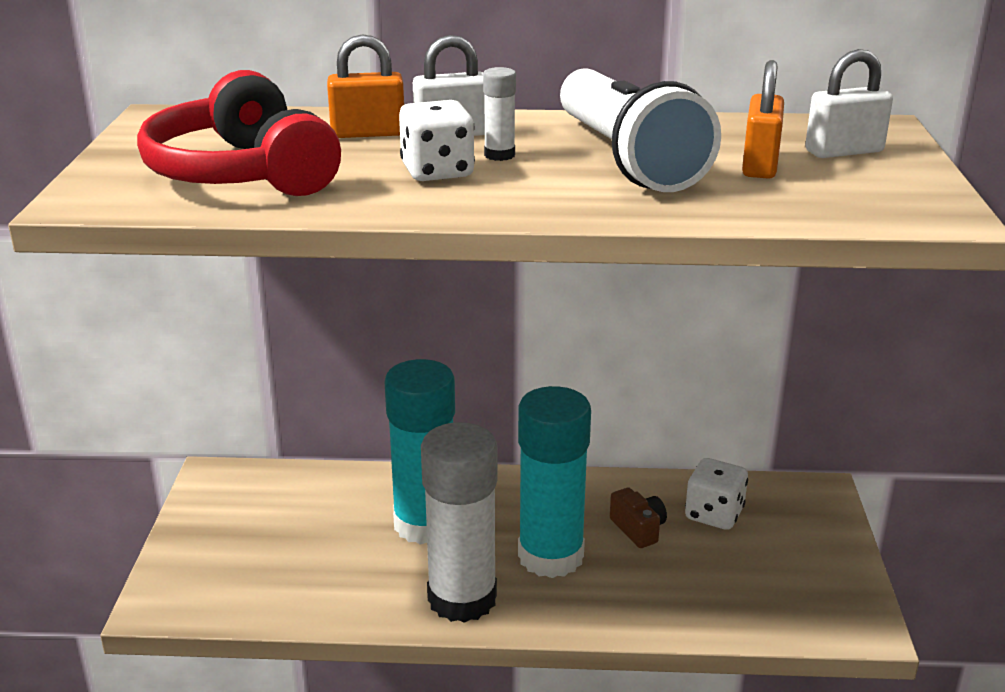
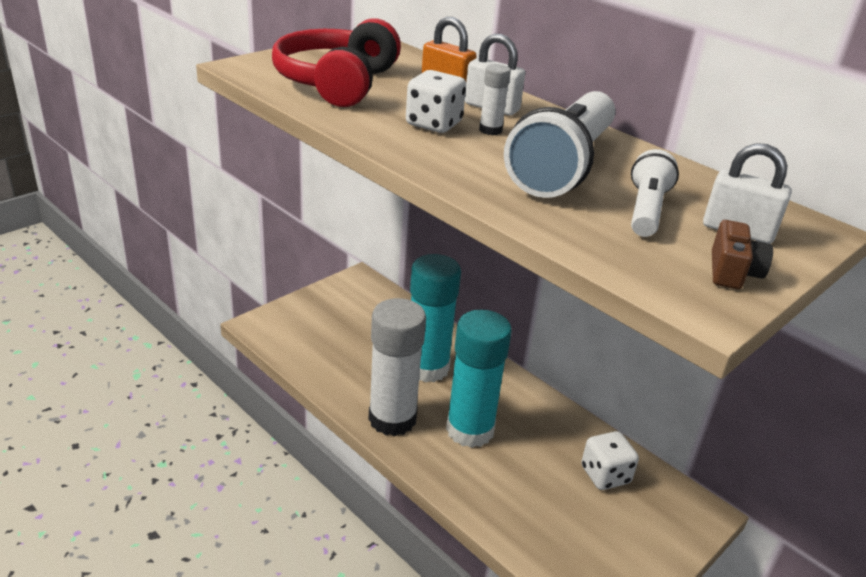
camera: 40 degrees right, 5 degrees up
(638, 529) = (543, 450): brown camera -> brown camera (732, 272)
(759, 165) = (646, 210): orange padlock -> white flashlight

